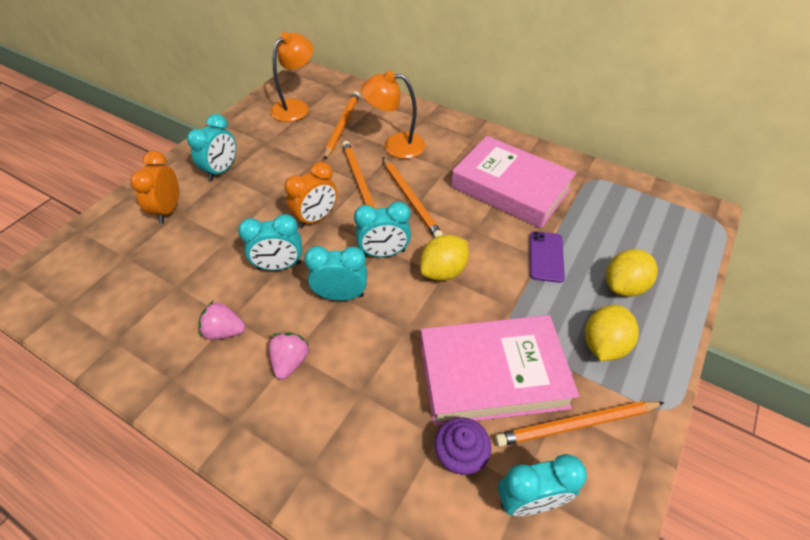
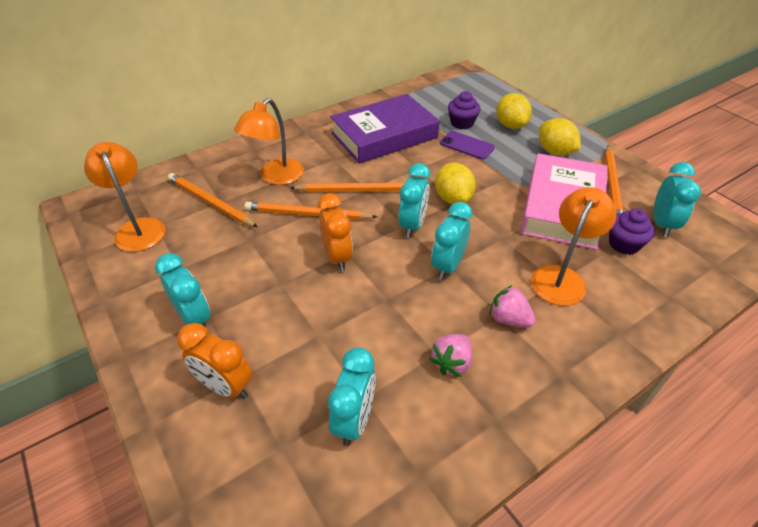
camera: 65 degrees left, 5 degrees down
(279, 266) = (386, 300): turquoise clock -> turquoise clock (354, 420)
(369, 396) = (561, 277): none -> orange lamp
(510, 188) = (384, 135): pink book -> purple book
(587, 240) = (462, 123): none -> purple cupcake

